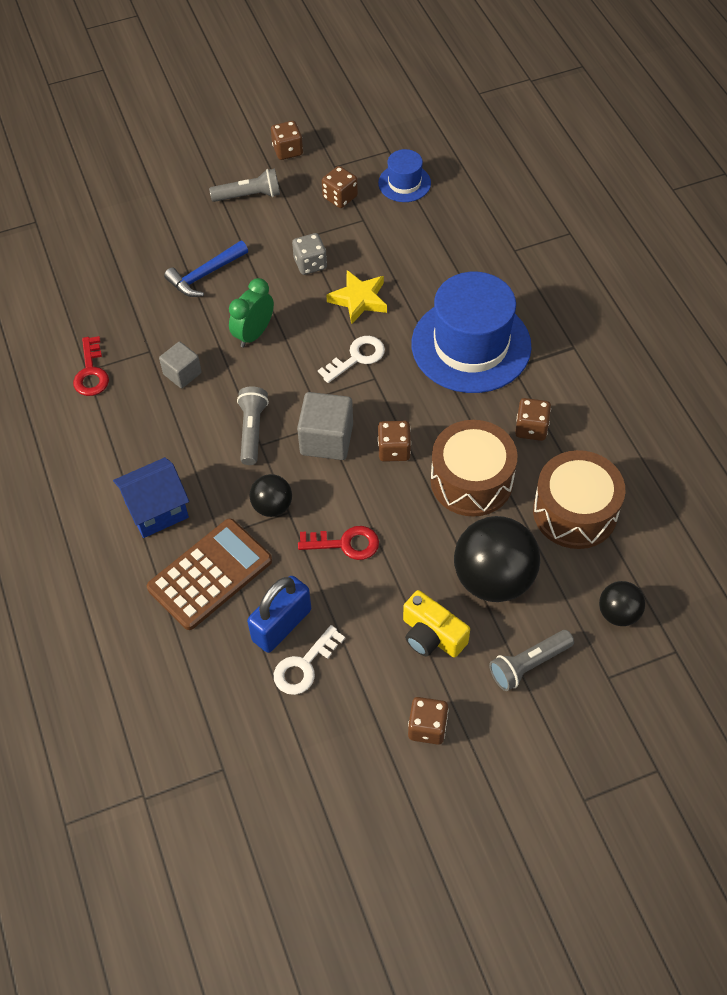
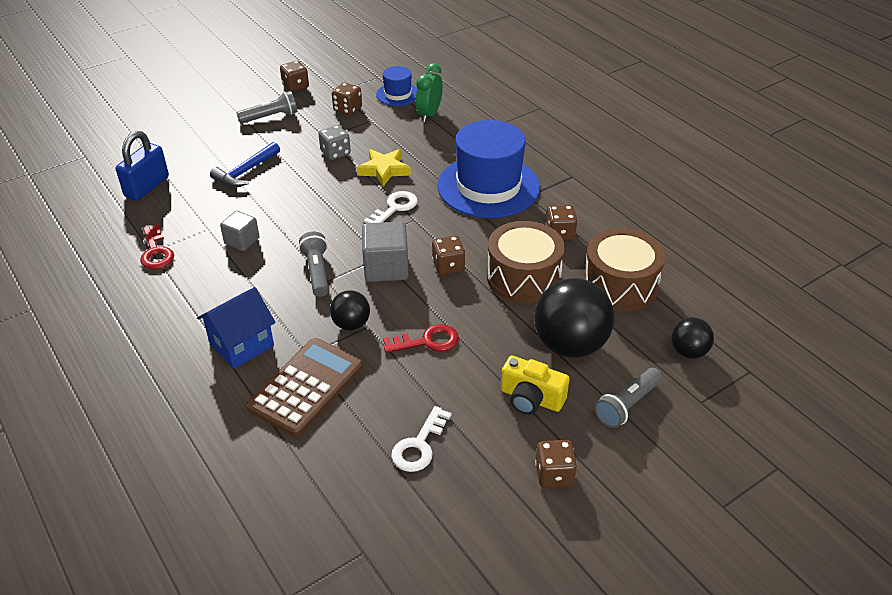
camera: 15 degrees left, 15 degrees down
(254, 334) = (299, 205): green clock -> green clock (429, 114)
(281, 625) = (387, 416): blue padlock -> blue padlock (147, 187)

